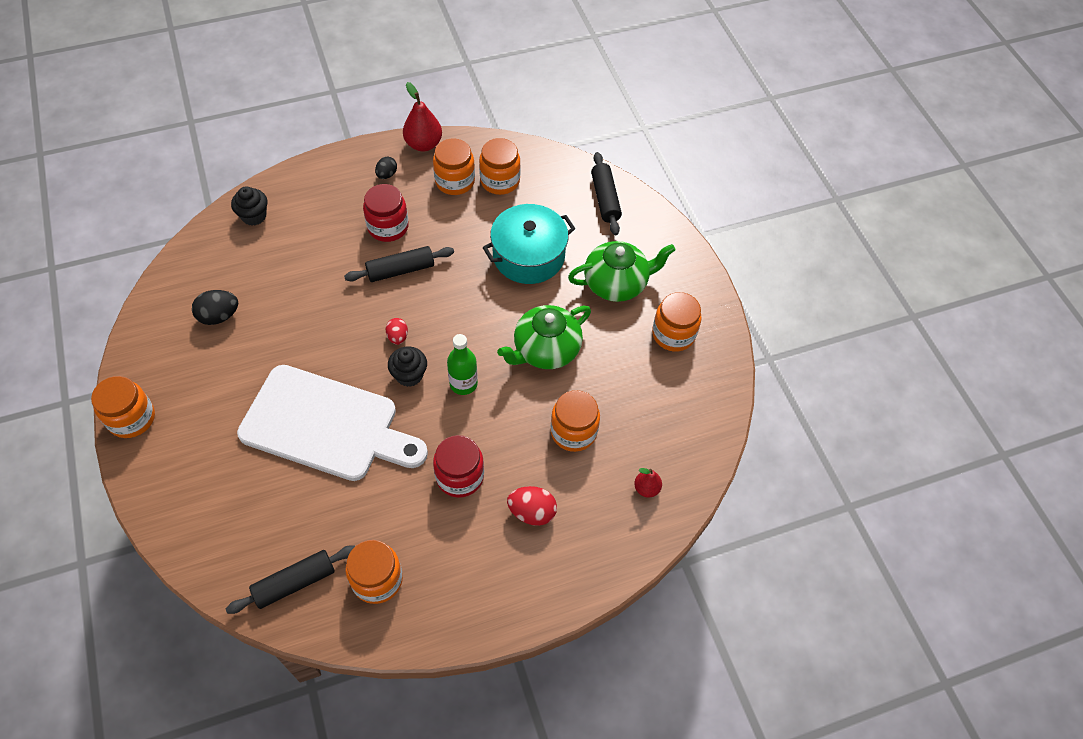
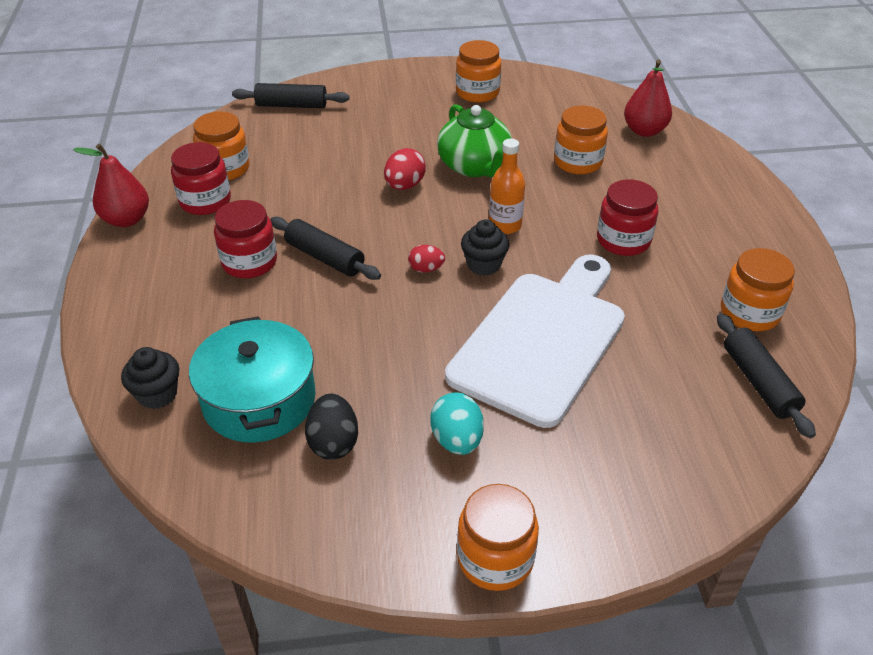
camera: 75 degrees left, 15 degrees down
(225, 384) = (457, 440): none -> turquoise egg
(387, 175) = (159, 255): black egg -> none
(401, 270) = (324, 257): black rolling pin -> black rolling pin turned 45 degrees counterclockwise
(455, 181) = (205, 201): orange jar -> red jar
(463, 383) = (505, 225): green bottle -> orange bottle
(528, 256) = (346, 162): turquoise pot -> turquoise pot (259, 400)
(532, 512) = (668, 198): red egg -> red egg (404, 186)
(616, 283) = (405, 114): green teapot -> none
(646, 488) = (644, 131): red pear -> red pear, size x1.75

